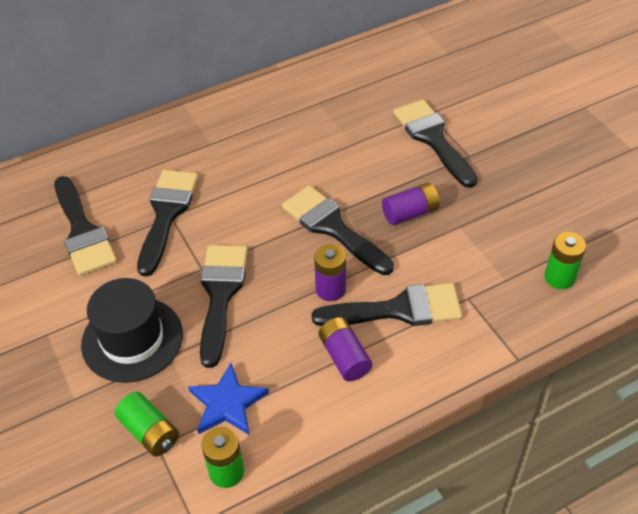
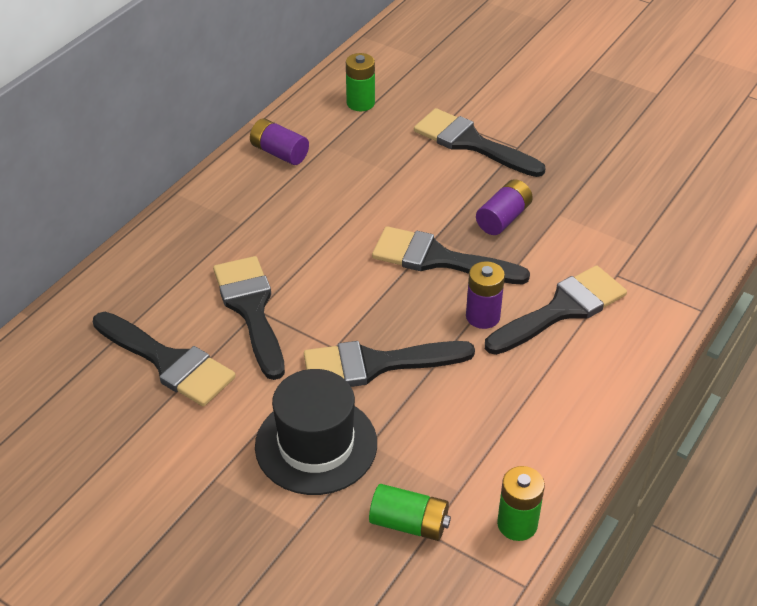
camera: 30 degrees left, 5 degrees down
(220, 294) = (375, 364): black brush -> black brush turned 75 degrees counterclockwise
(227, 403) = (466, 462): blue star -> none
(344, 357) = (545, 372): purple battery -> purple battery (279, 153)
(559, 277) = (682, 226): green battery -> green battery (360, 103)

